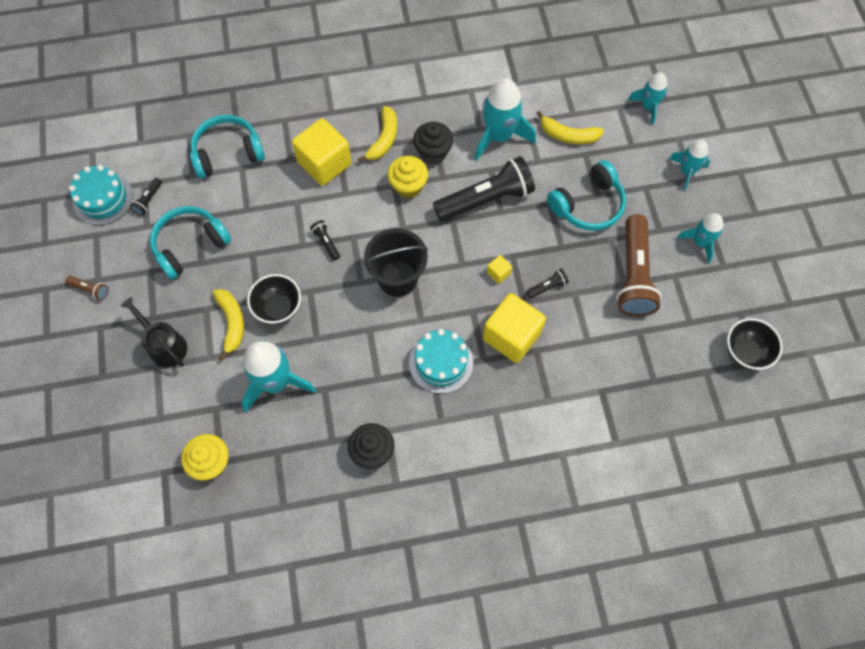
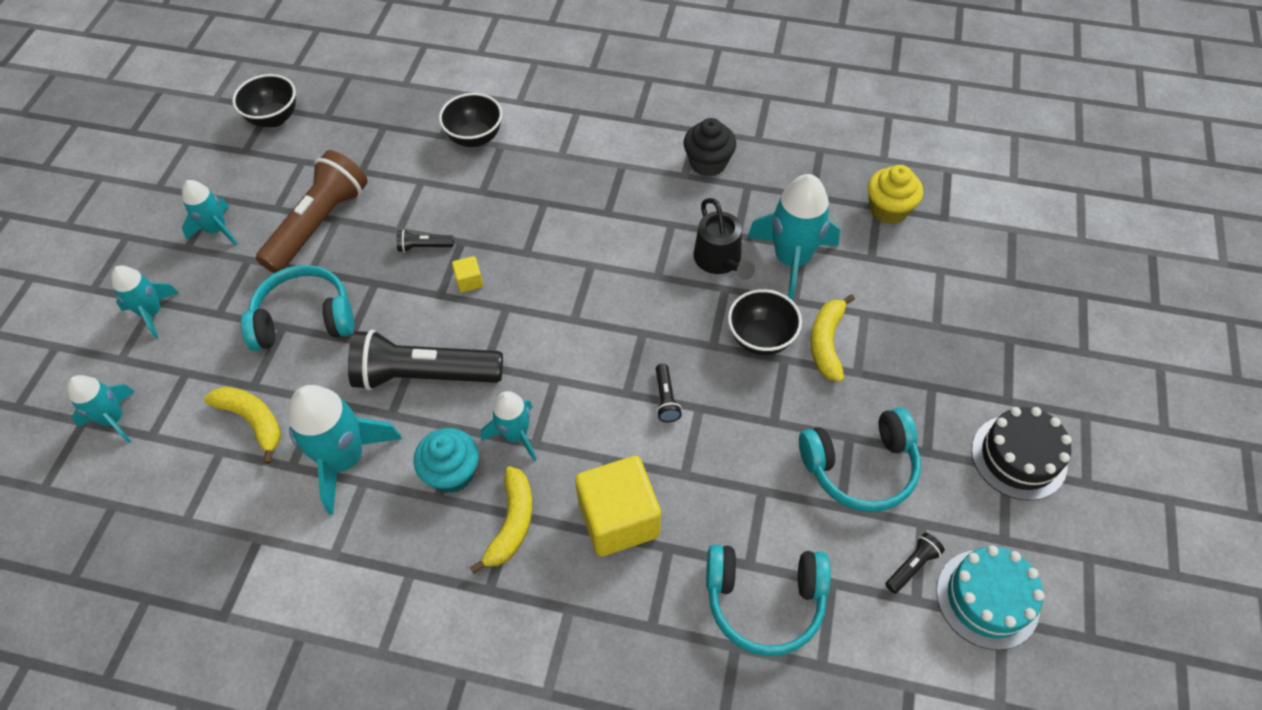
camera: 155 degrees left, 10 degrees down
(90, 289) = (1018, 457): brown flashlight -> black cake
(164, 345) = (921, 347): black watering can -> black watering can (720, 260)
(383, 139) = (512, 523): yellow banana -> yellow banana turned 150 degrees clockwise
(397, 278) = (594, 320): black bucket -> none
(408, 186) = (516, 435): yellow cupcake -> turquoise rocket
(433, 152) = (452, 472): black cupcake -> turquoise cupcake
(441, 362) = (592, 215): turquoise cake -> none
(511, 336) = (499, 213): yellow cube -> none
(573, 399) = (475, 138): none -> black bowl

